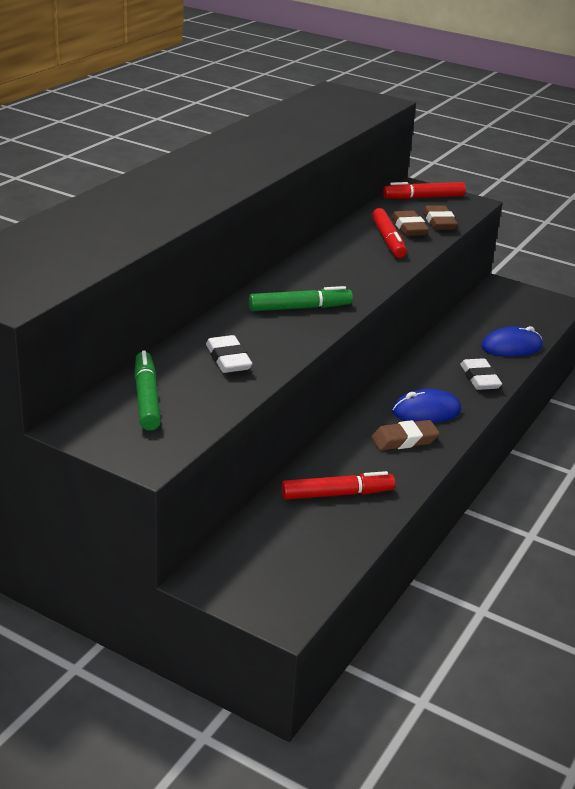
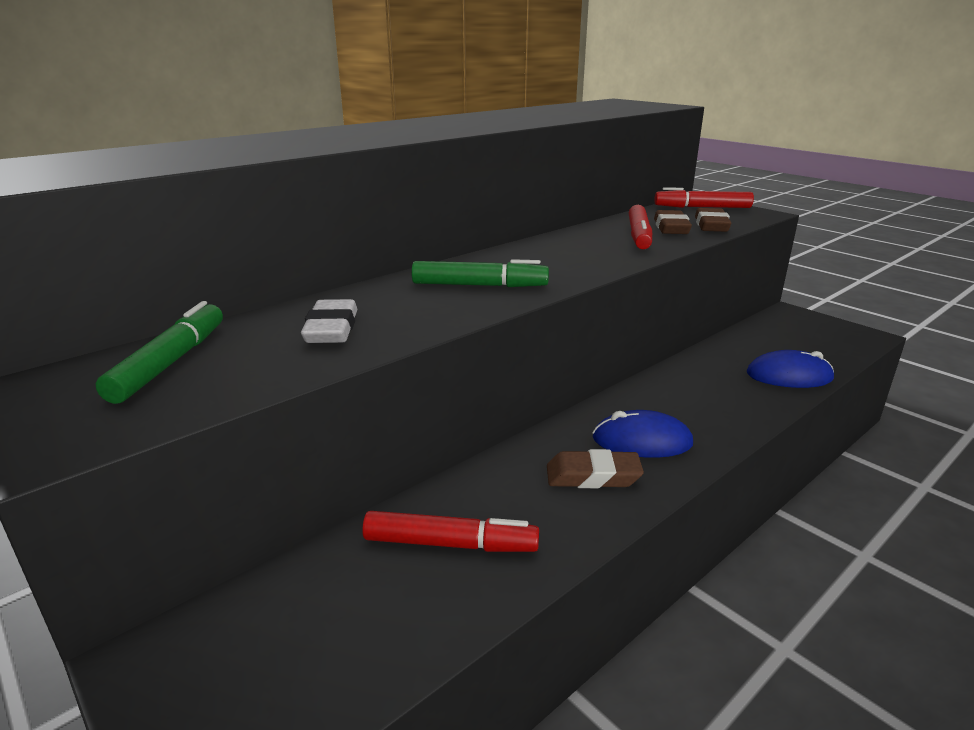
camera: 20 degrees right, 5 degrees down
(479, 379) = (733, 409): white eraser -> none

